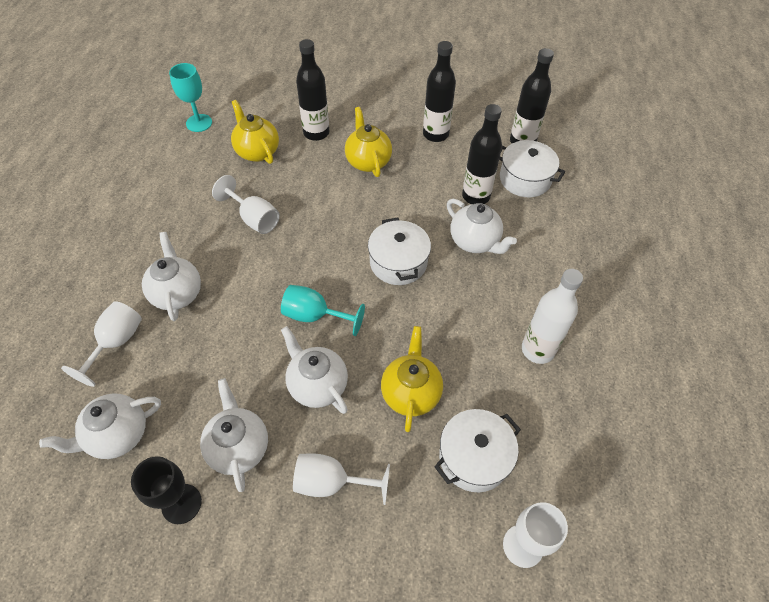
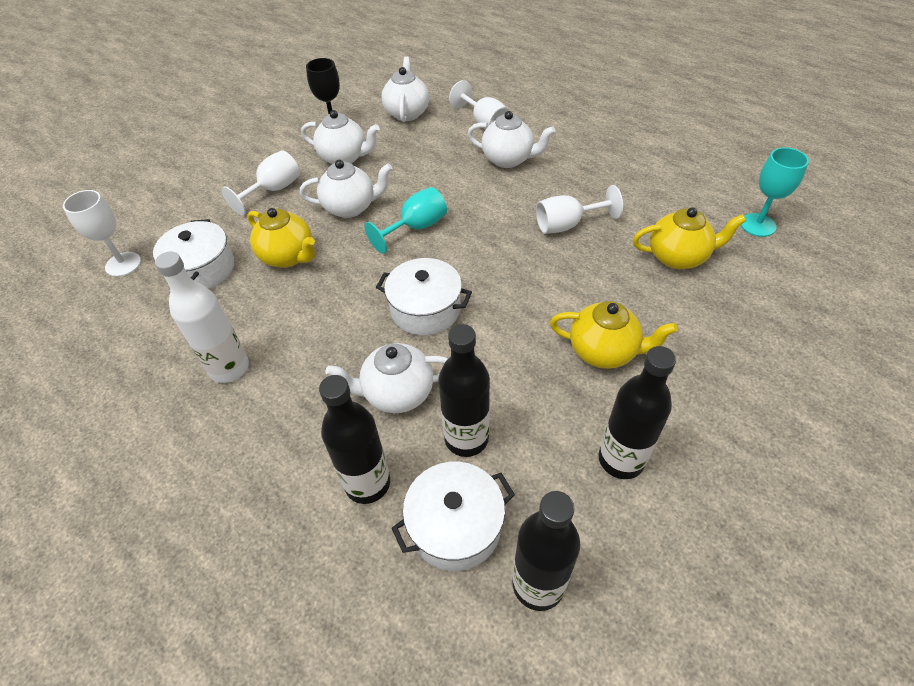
camera: 125 degrees right, 5 degrees down
(316, 133) = (690, 321): black bottle -> black bottle (367, 483)

